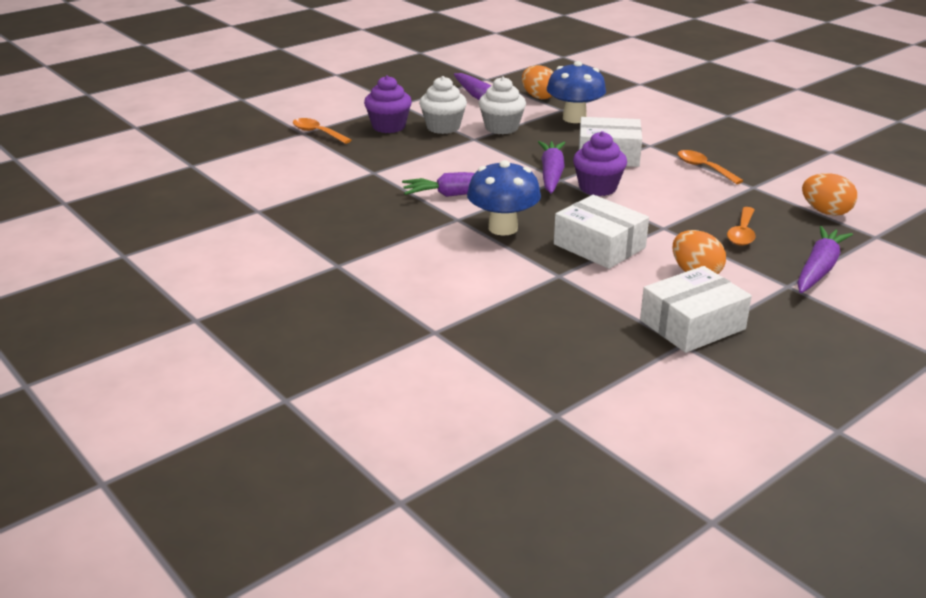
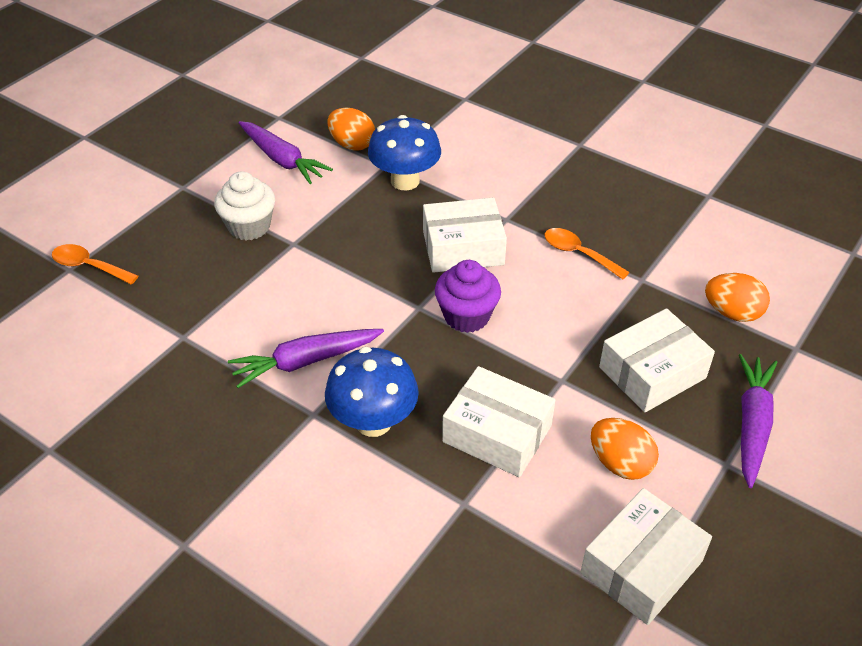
camera: 15 degrees left, 15 degrees up
(389, 126) = (179, 237): purple cupcake -> none
(501, 128) = (322, 215): white cupcake -> none
(551, 174) = (405, 299): purple carrot -> none
(742, 233) = (652, 372): orange spoon -> white box

